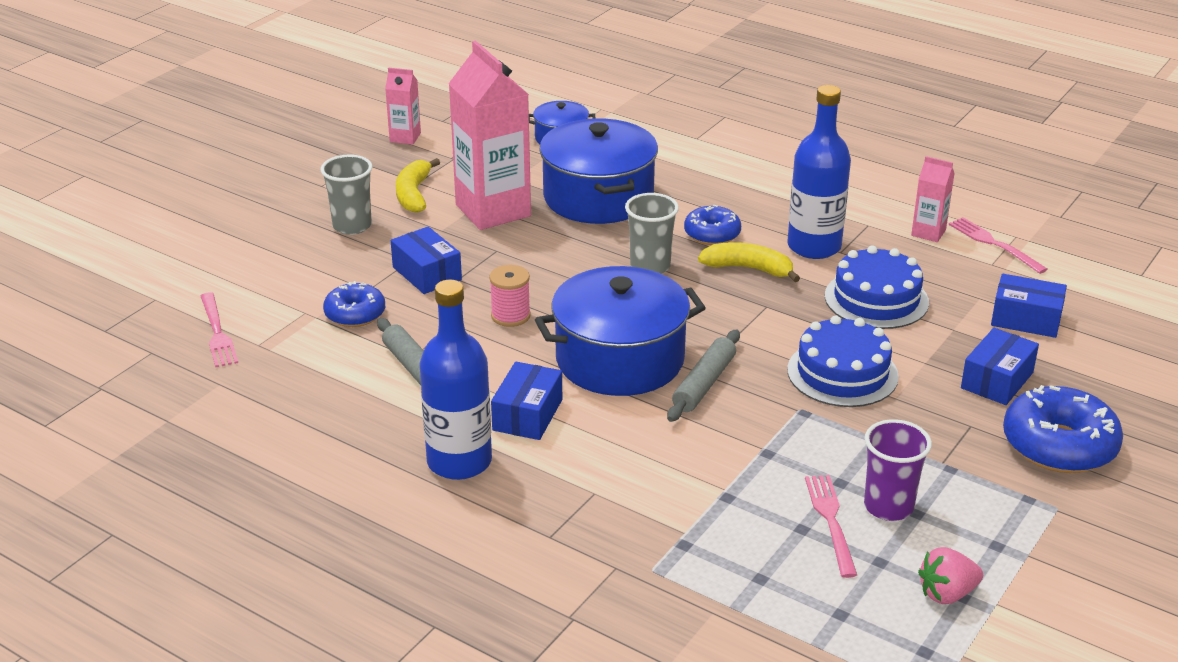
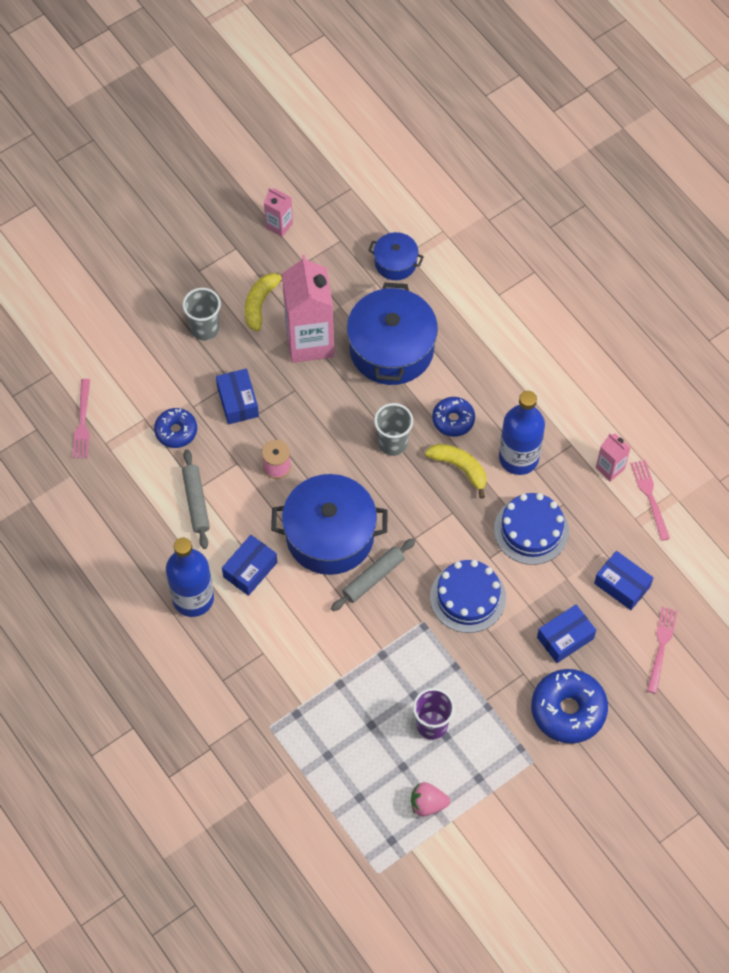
camera: 20 degrees right, 30 degrees up
(830, 520) = (391, 724): pink fork -> pink fork (661, 646)

